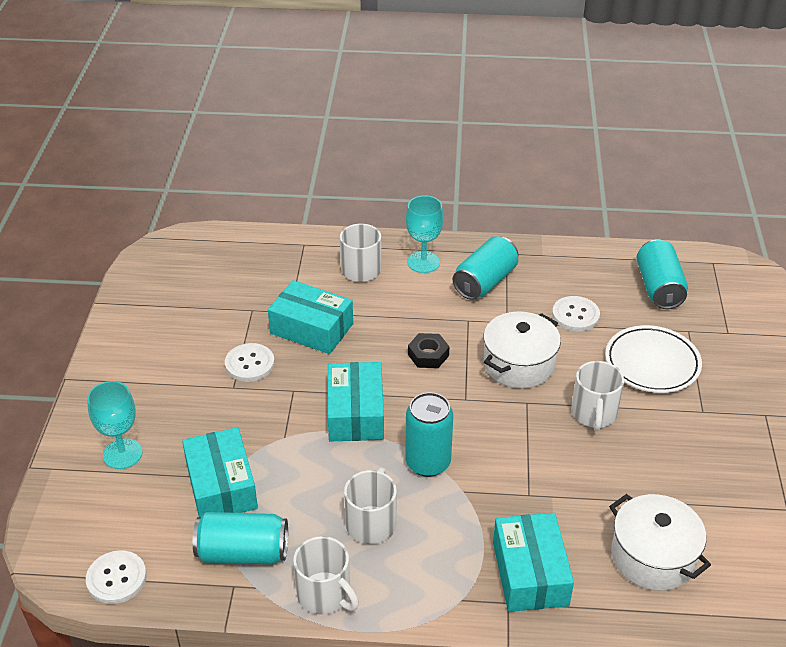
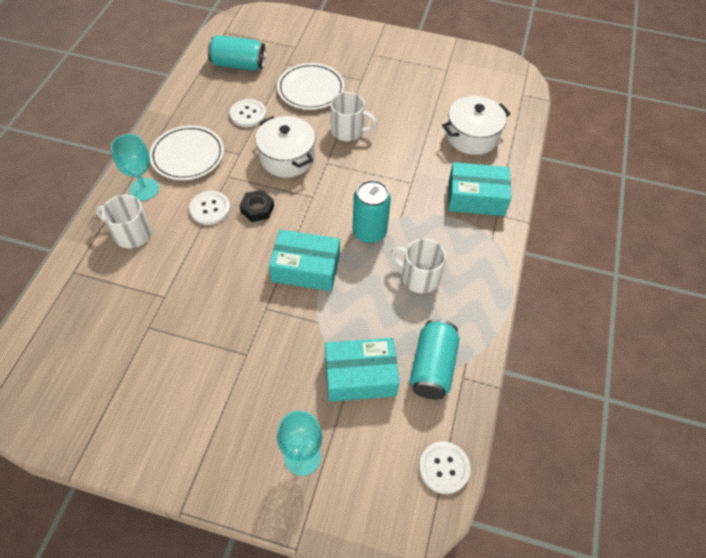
camera: 80 degrees left, 15 degrees up
(249, 364) = (221, 337): white button -> white button (210, 209)
(311, 328) = (194, 283): turquoise box -> none
(325, 594) = (478, 317): white mug -> none
(485, 282) = (187, 156): turquoise can -> white plate

